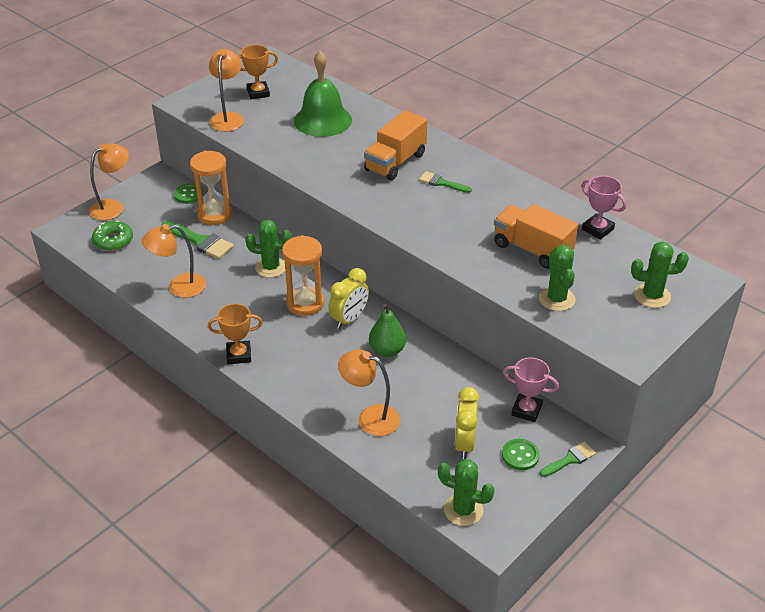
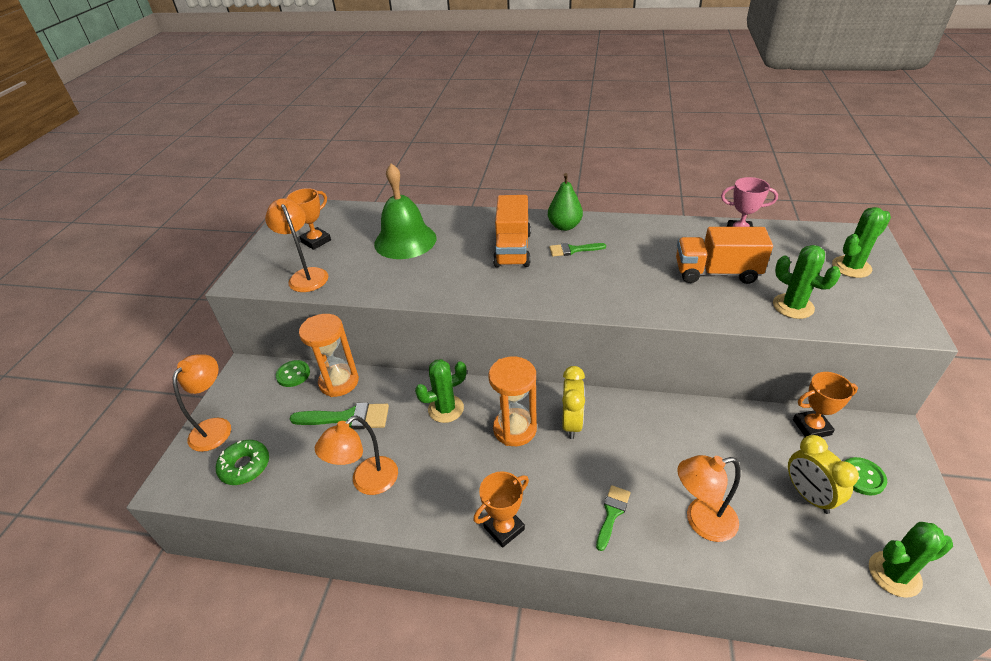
camera: 30 degrees left, 0 degrees up
(387, 350) = (637, 436): green pear -> green pear (564, 226)
(526, 410) = (811, 427): pink trophy -> orange trophy
(570, 459) = (899, 455): green brush -> green brush (612, 513)

